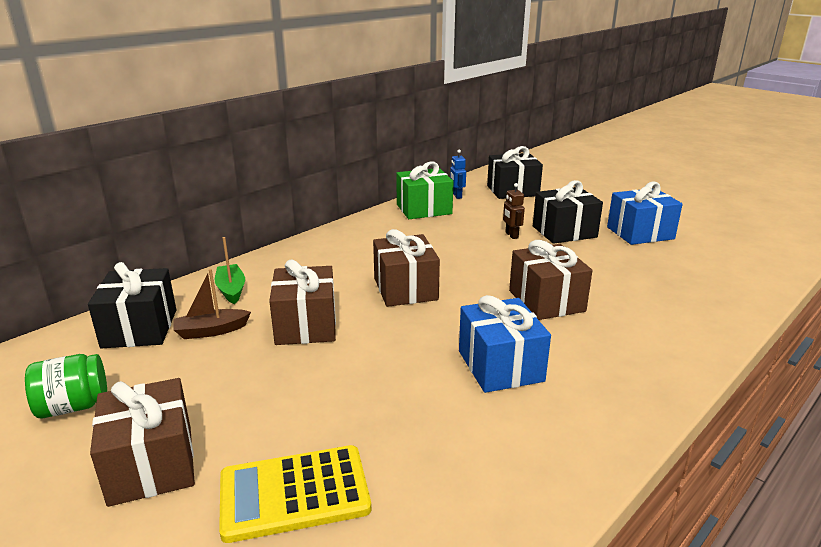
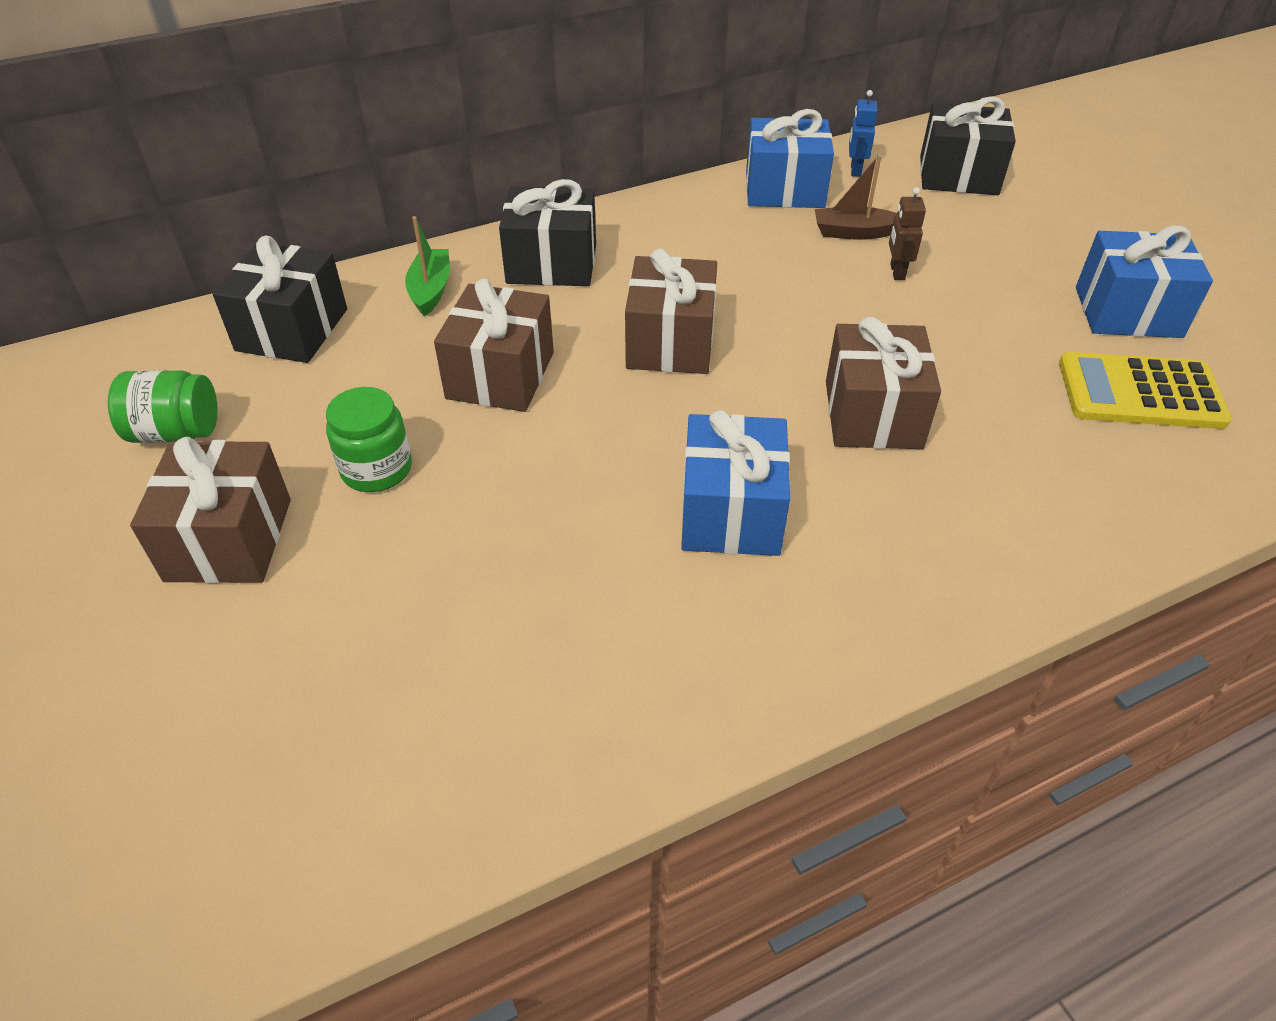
camera: 20 degrees right, 20 degrees up
(211, 331) = (376, 355): brown boat -> brown boat (854, 232)
(247, 395) = (376, 469): none -> green jar
(294, 493) = (368, 628): yellow calculator -> yellow calculator (1140, 392)
(424, 209) = (784, 189): green gift -> blue gift
(564, 232) = (992, 282): black gift -> black gift (551, 264)

